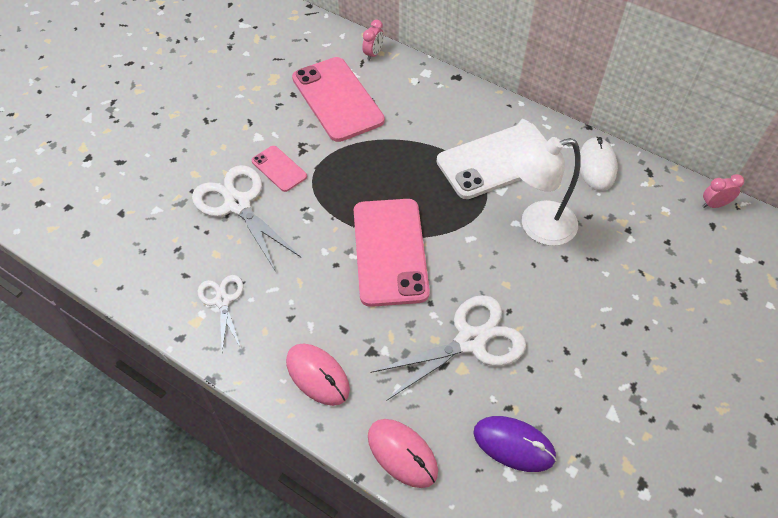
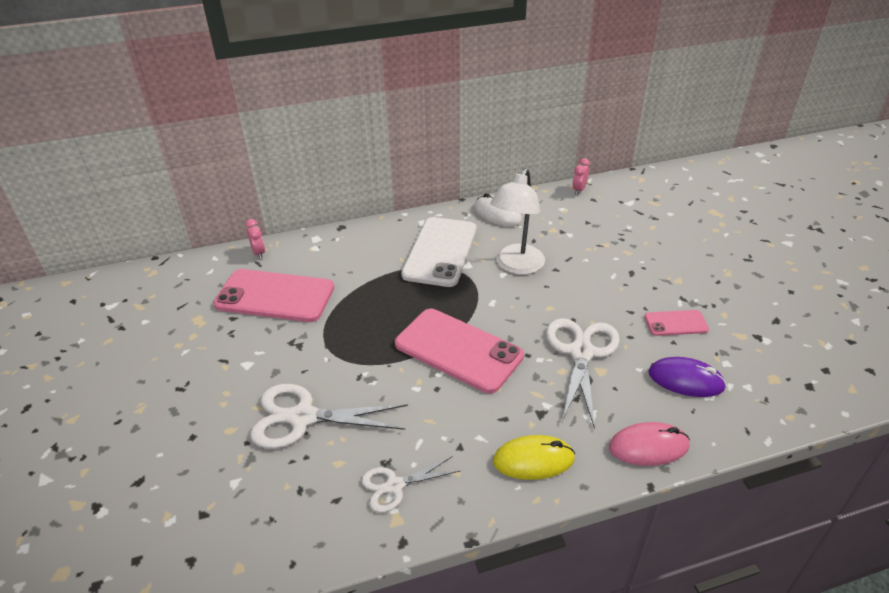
camera: 50 degrees left, 15 degrees down
(222, 301) = (394, 486): white scissors -> white scissors turned 45 degrees counterclockwise
(279, 169) = (299, 369): pink phone -> pink phone (675, 323)
(317, 375) = (533, 460): pink mouse -> yellow mouse
(513, 445) = (685, 380): purple mouse -> purple mouse turned 45 degrees clockwise

